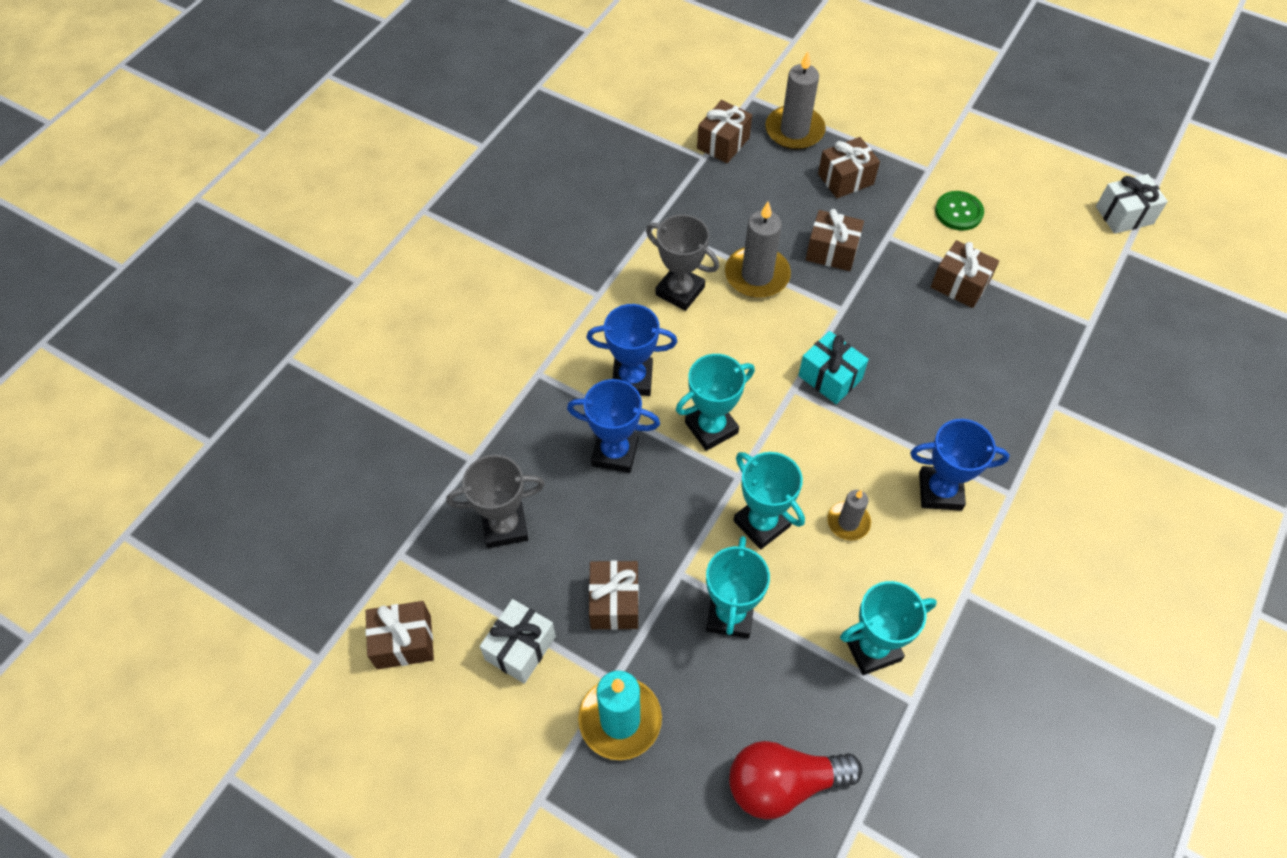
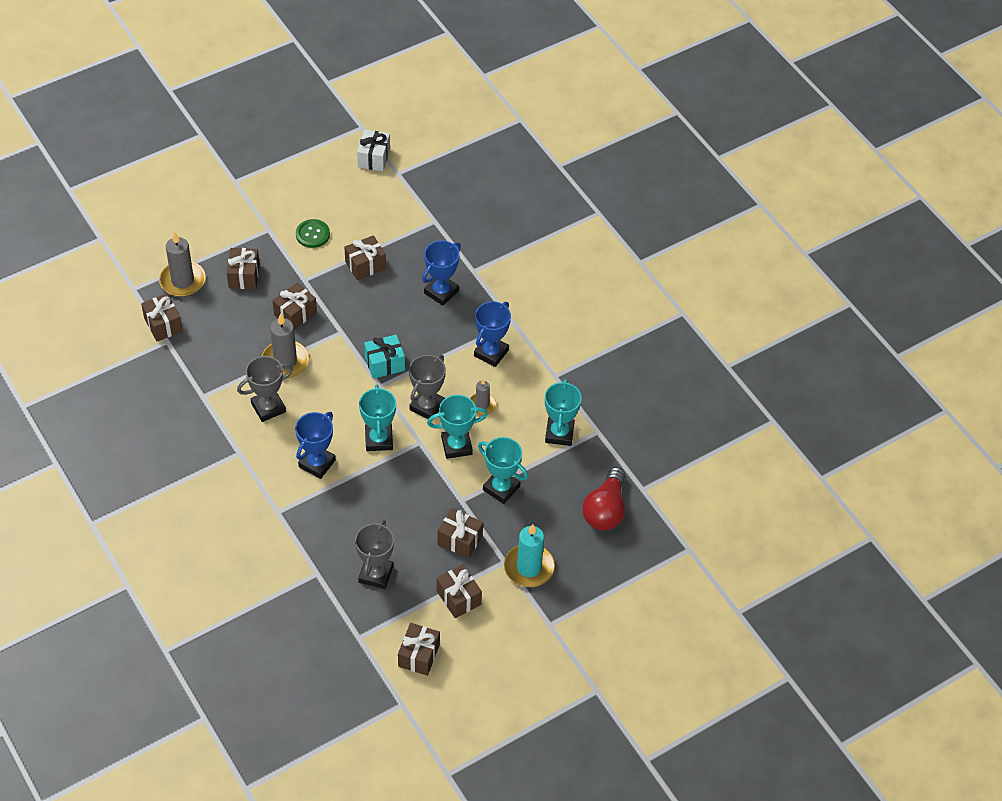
camera: 65 degrees left, 5 degrees down
(520, 648) = (458, 598): white gift -> brown gift
(615, 452) = (363, 496): blue trophy -> blue trophy (441, 292)
(800, 457) = (427, 406): none -> grey trophy

